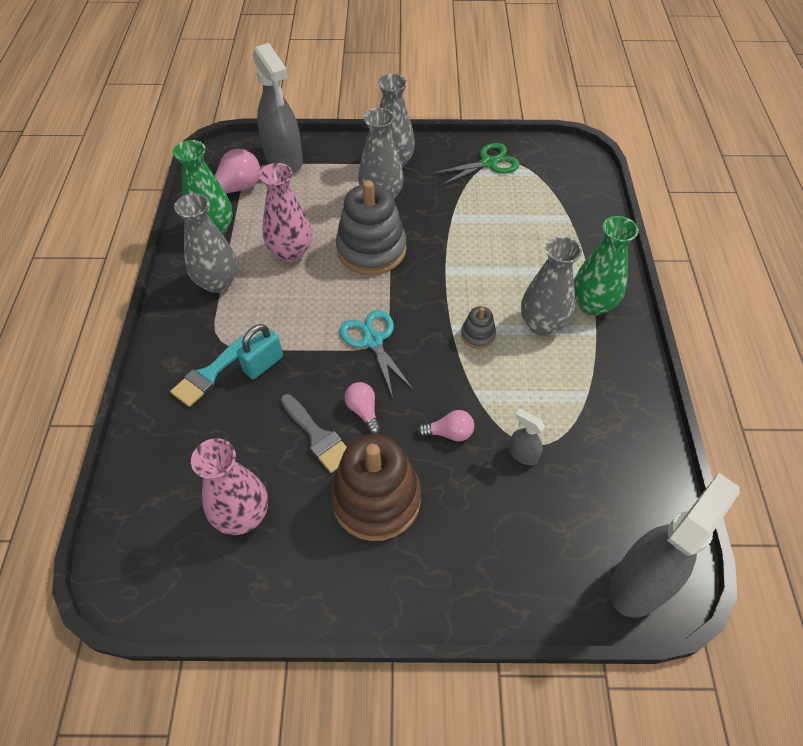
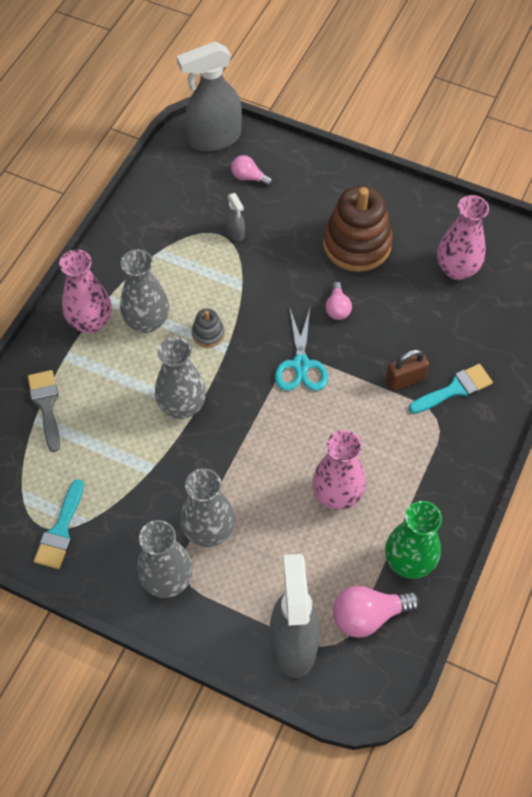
camera: 155 degrees left, 5 degrees up
(217, 282) = (423, 486): grey vase -> grey vase (182, 406)
(263, 364) = (405, 380): turquoise padlock -> brown padlock
(318, 436) = (381, 302): grey brush -> grey brush (46, 405)
(371, 249) = (254, 463): grey stacking toy -> none
(449, 433) = (279, 267): pink light bulb -> pink light bulb (249, 177)
(488, 163) = (60, 530): green scissors -> turquoise brush
(592, 304) = (90, 322): green vase -> pink vase

